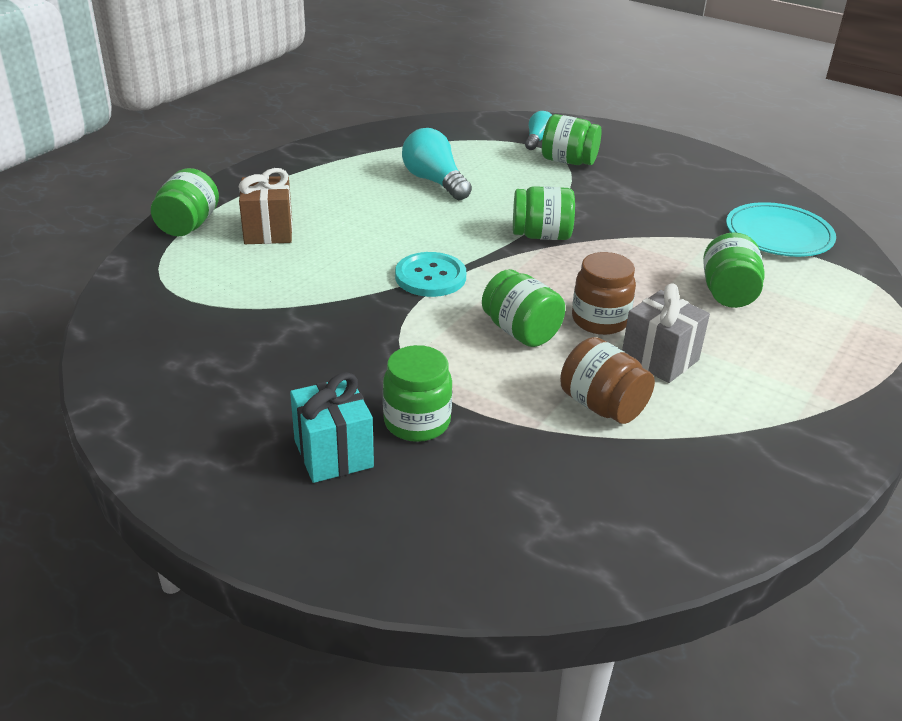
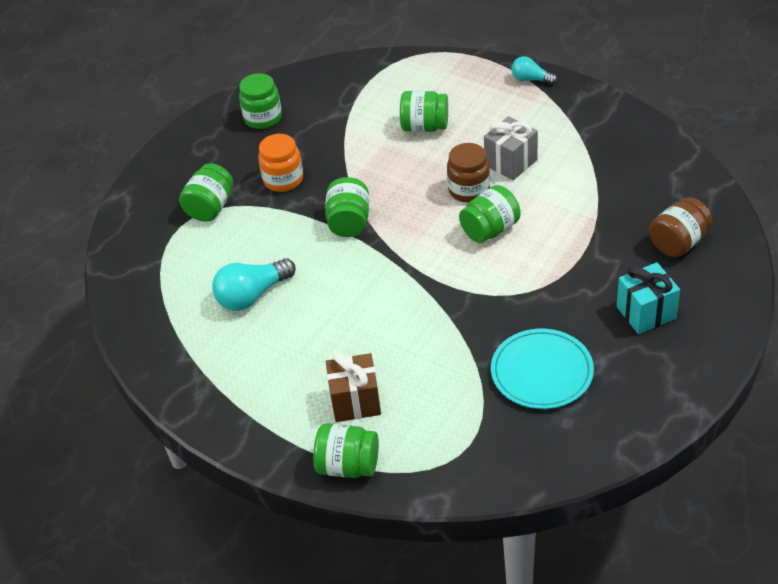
camera: 85 degrees left, 10 degrees up
(417, 422) = (604, 275): green jar -> green jar (263, 118)
(430, 277) = (421, 284): turquoise button -> none
(538, 140) = (164, 228): turquoise light bulb -> turquoise light bulb (531, 79)
(602, 406) = (567, 190): brown jar -> brown jar (678, 242)
(614, 199) = (283, 180): none -> orange jar
(778, 234) = (337, 95): turquoise plate -> turquoise plate (541, 372)

